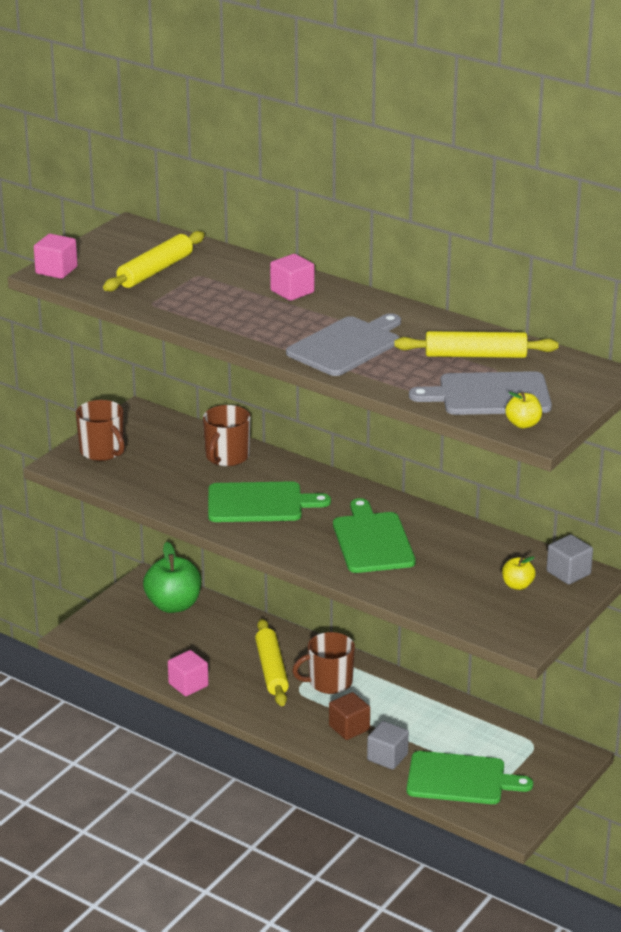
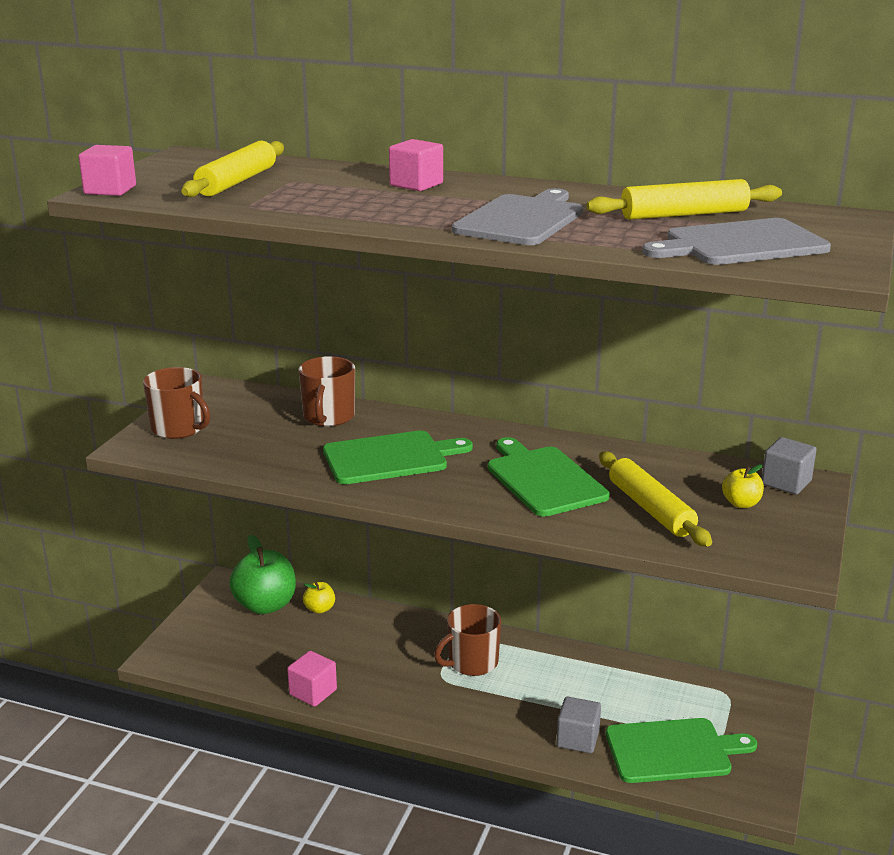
camera: 15 degrees left, 5 degrees down
(271, 670) = (402, 659): yellow rolling pin -> yellow rolling pin (650, 509)
(349, 728) = (518, 711): brown cube -> none
(523, 424) = (813, 265): yellow apple -> yellow apple (319, 609)

